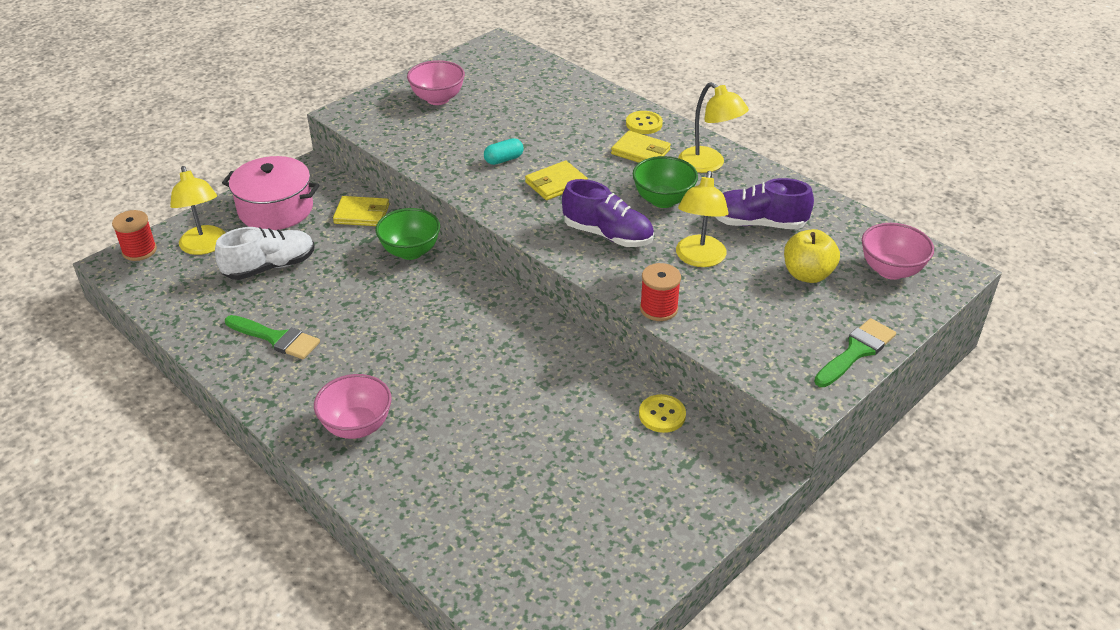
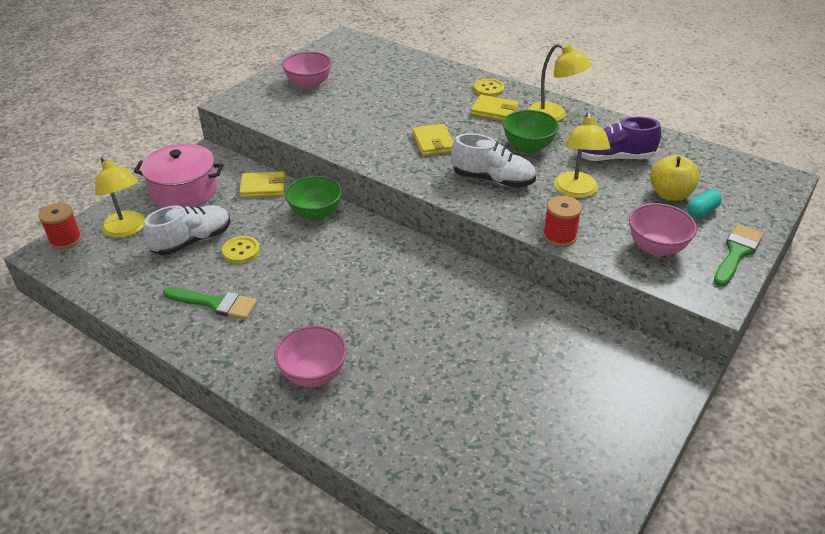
camera: 10 degrees left, 0 degrees up
(503, 160) = (382, 127): turquoise capsule -> turquoise capsule (701, 211)
(556, 183) = (433, 142): yellow wallet -> yellow wallet turned 60 degrees counterclockwise
(607, 235) = (492, 180): purple shoe -> white shoe
(662, 415) = (580, 328): yellow button -> yellow button (241, 251)
(890, 270) = (734, 184): pink bowl -> pink bowl (656, 248)

